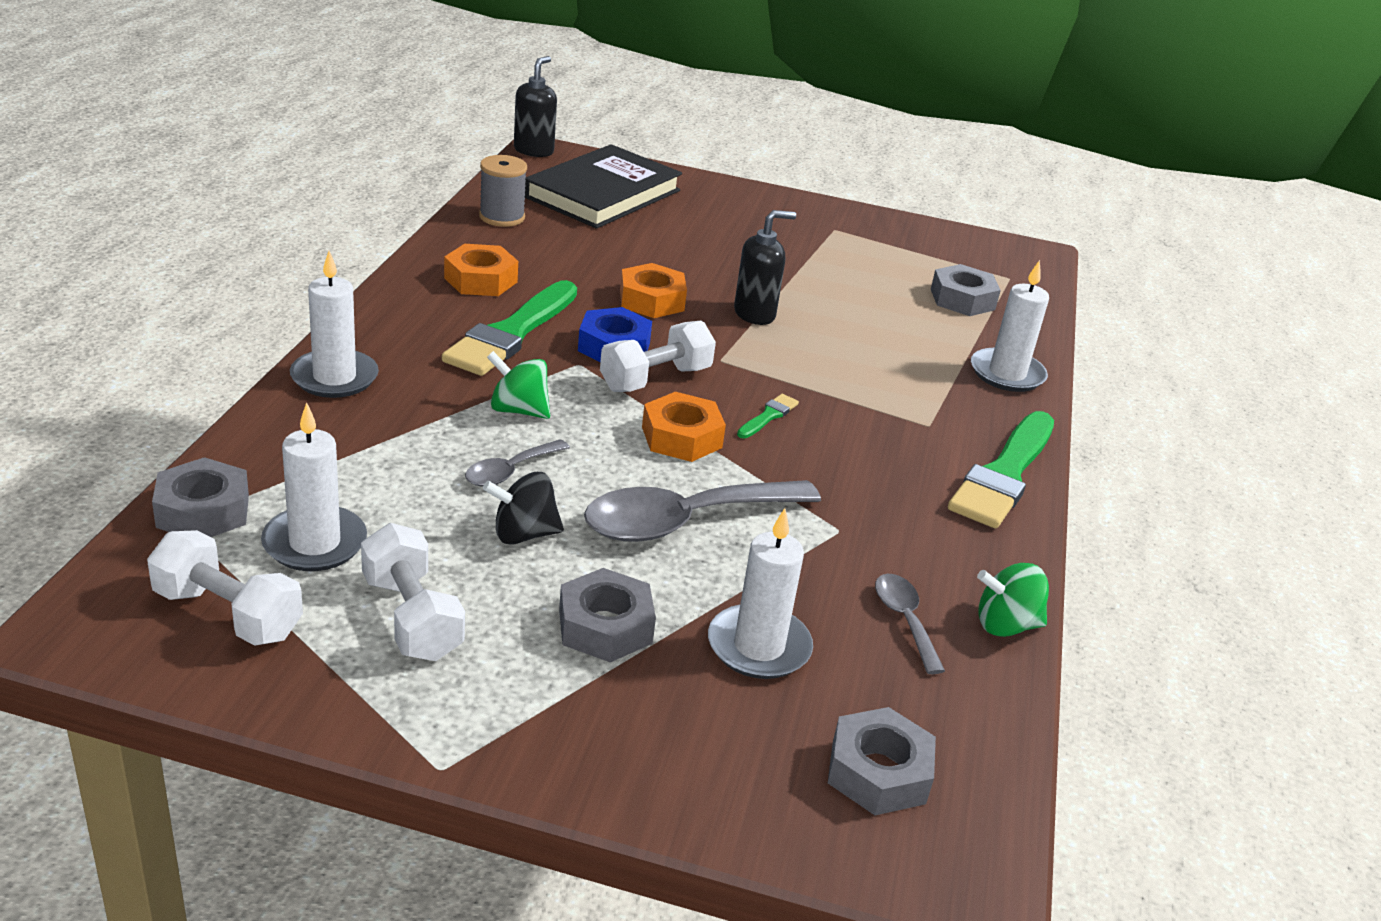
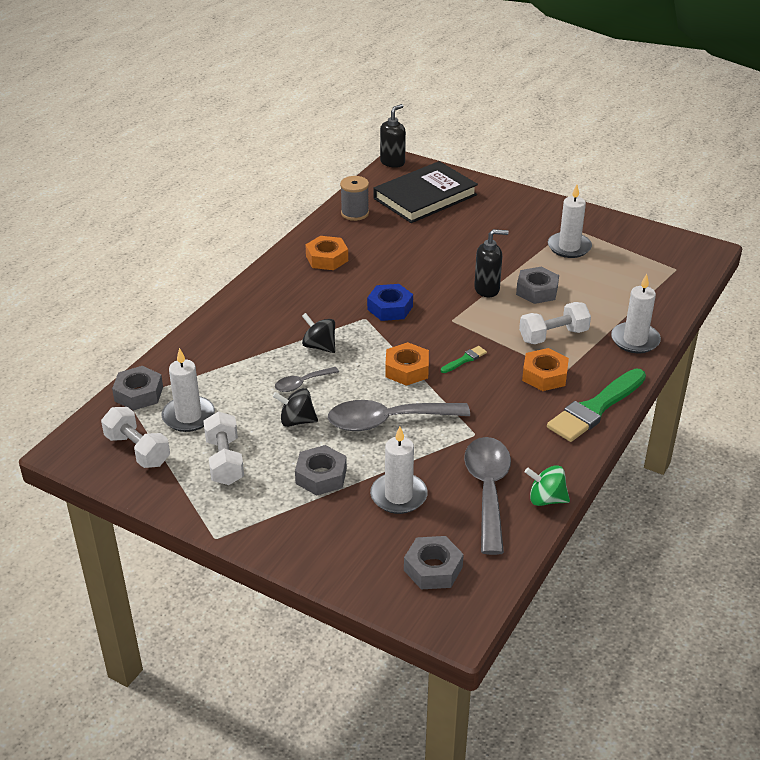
camera: 20 degrees right, 5 degrees up
(334, 377) = (225, 320): white candle -> white candle (569, 247)
(512, 333) = (333, 296): green brush -> none
(518, 410) = (319, 346): green spinning top -> black spinning top
(651, 300) = (425, 277): orange nut -> orange nut (544, 375)
(655, 379) = (406, 331): white dumbbell -> white dumbbell (553, 336)
(904, 620) = (488, 490): grey spoon -> grey spoon, size x1.98
(962, 299) = (633, 284): grey nut -> grey nut (536, 291)

